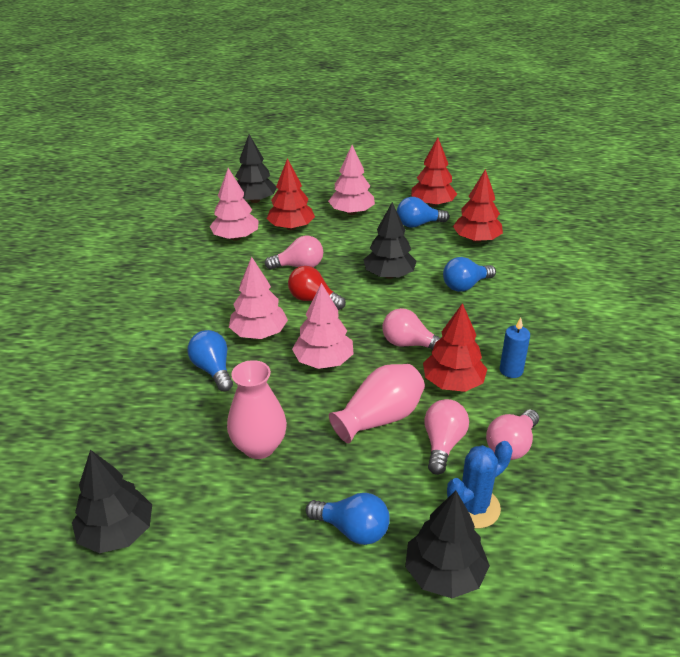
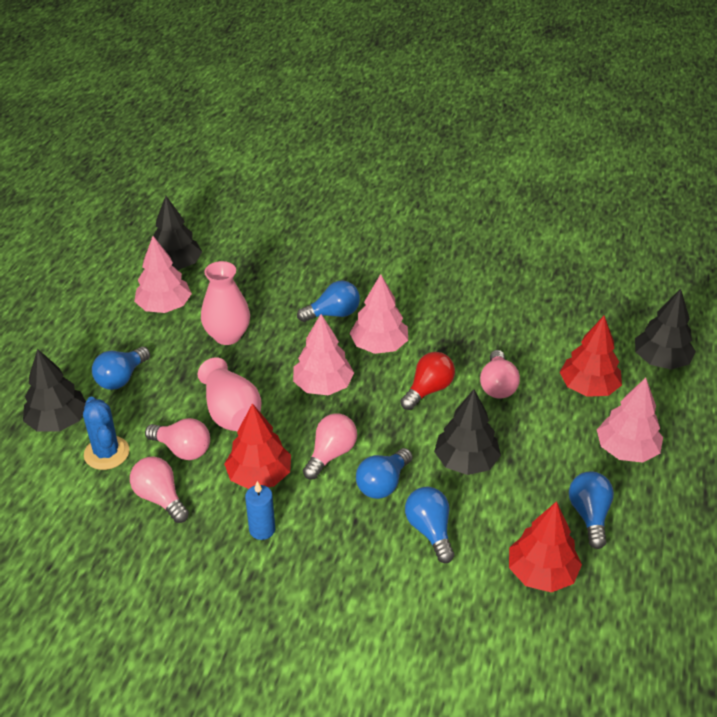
camera: 100 degrees right, 5 degrees up
(236, 237) = (567, 339): pink tree -> pink tree (164, 307)
(430, 312) = (383, 484): none -> blue light bulb
(432, 204) = (649, 545): red tree -> none

